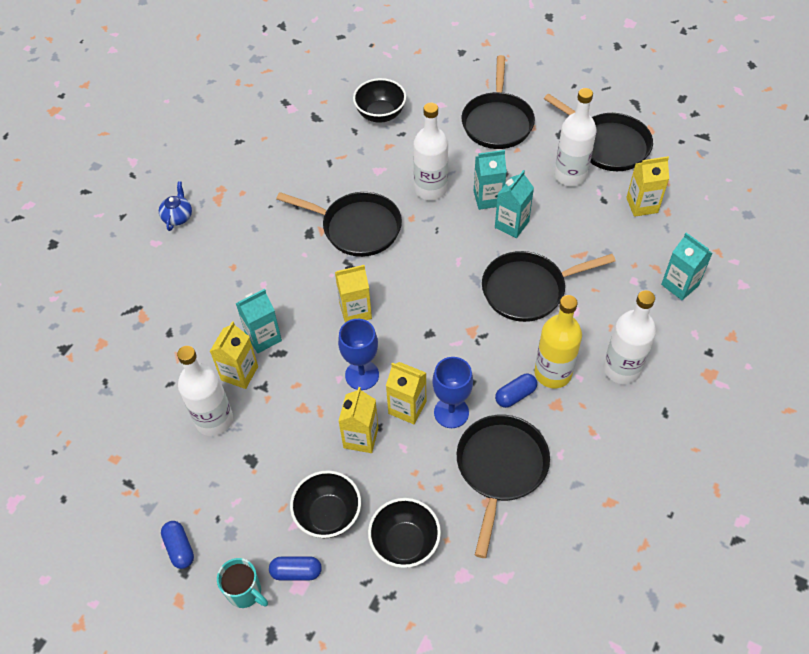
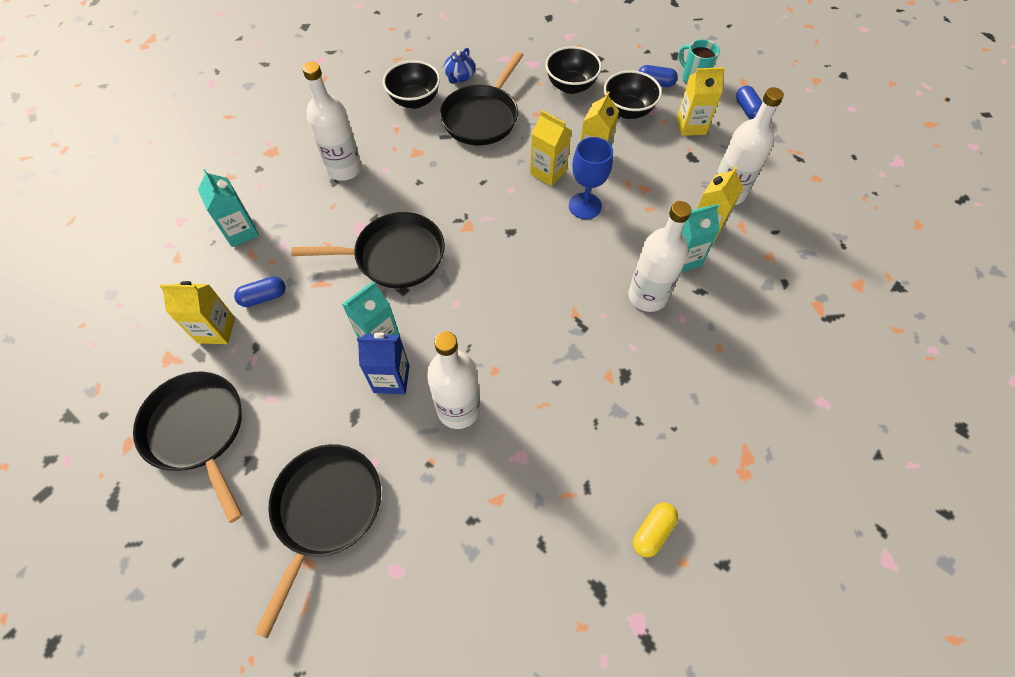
camera: 170 degrees left, 5 degrees up
(178, 217) = (799, 437): blue teapot -> blue teapot (460, 77)
(284, 148) = (652, 531): none -> yellow capsule
(355, 311) = (582, 268): yellow carton -> yellow carton (691, 126)
(356, 227) = (564, 371): black pan -> none
(380, 114) = (495, 571): black bowl -> black bowl (414, 101)
(451, 412) = (510, 162): blue goblet -> none
(488, 198) = (391, 379): turquoise carton -> blue carton
(515, 395) = (448, 165): blue capsule -> blue capsule (264, 297)
(553, 373) = (407, 176): yellow bottle -> none
(570, 175) = (274, 391): white bottle -> white bottle (647, 296)

